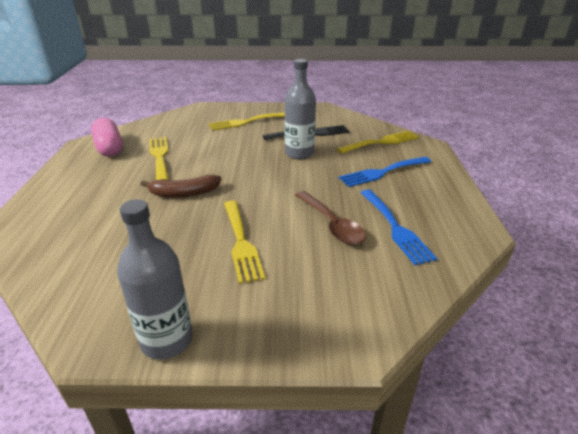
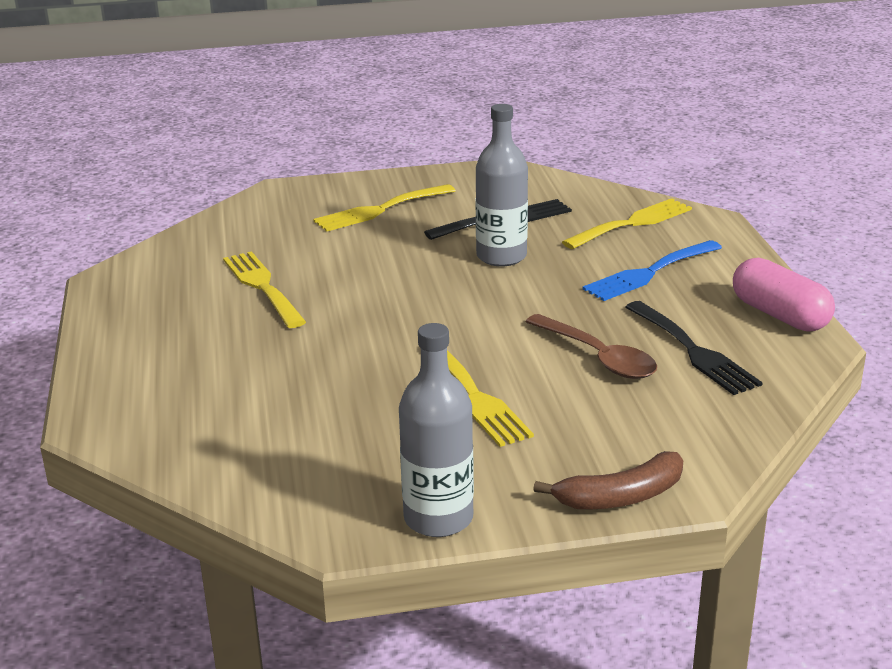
camera: 10 degrees left, 5 degrees down
(109, 148) = (160, 281): pink capsule -> pink capsule (779, 315)
(184, 193) = (344, 339): brown banana -> brown banana (620, 497)
(395, 228) = (693, 351): blue fork -> black fork

